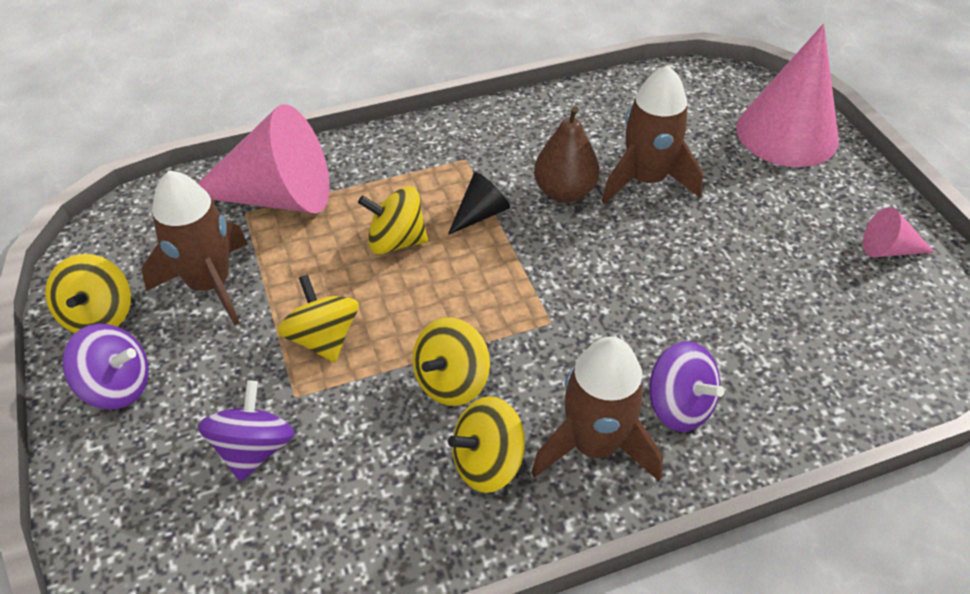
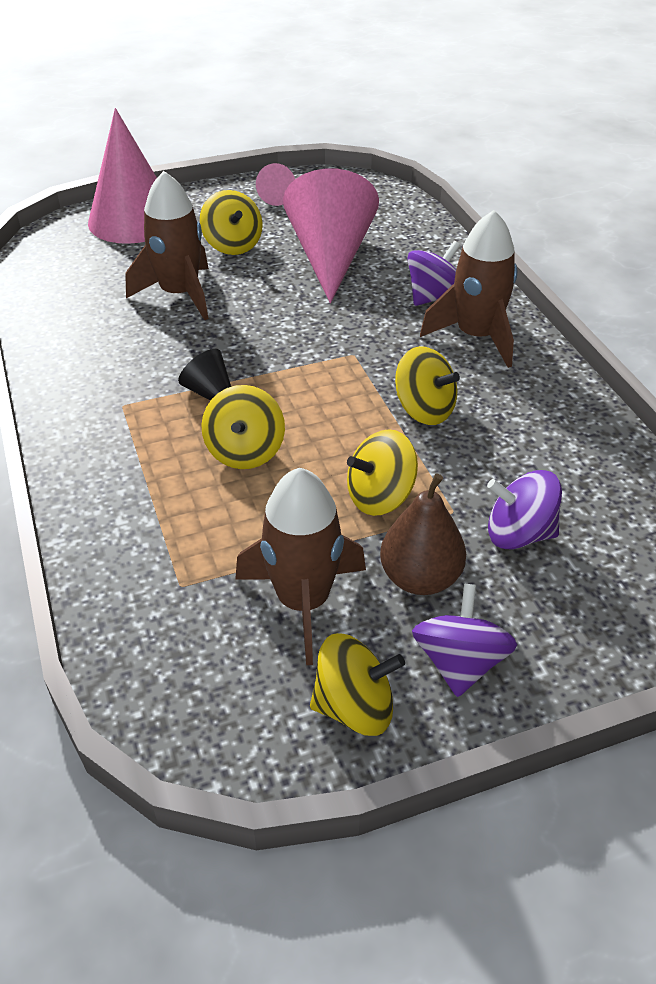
camera: 90 degrees left, 5 degrees down
(276, 196) = (156, 557): pink cone -> pink cone (330, 257)
(487, 462) = (503, 389): yellow spinning top -> yellow spinning top (233, 245)
(564, 192) = (187, 341): brown pear -> brown pear (420, 578)

